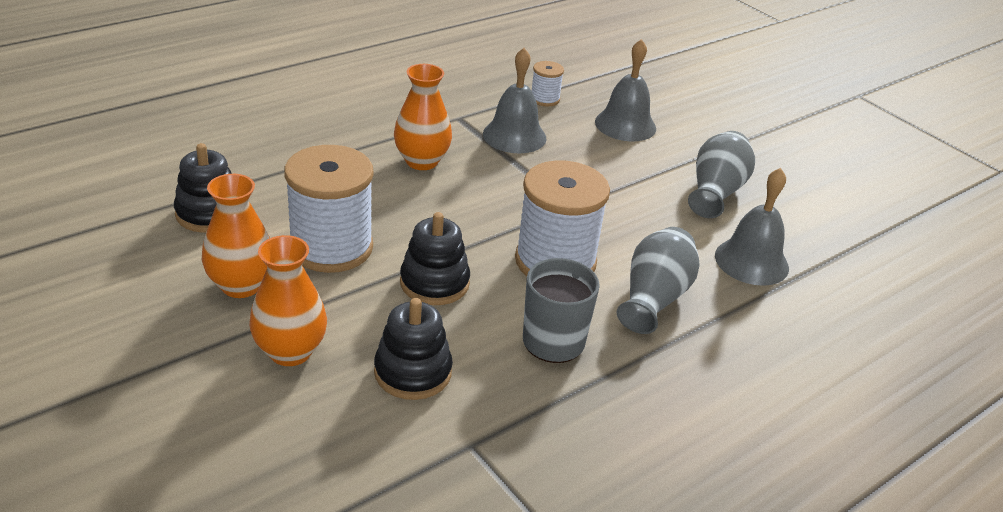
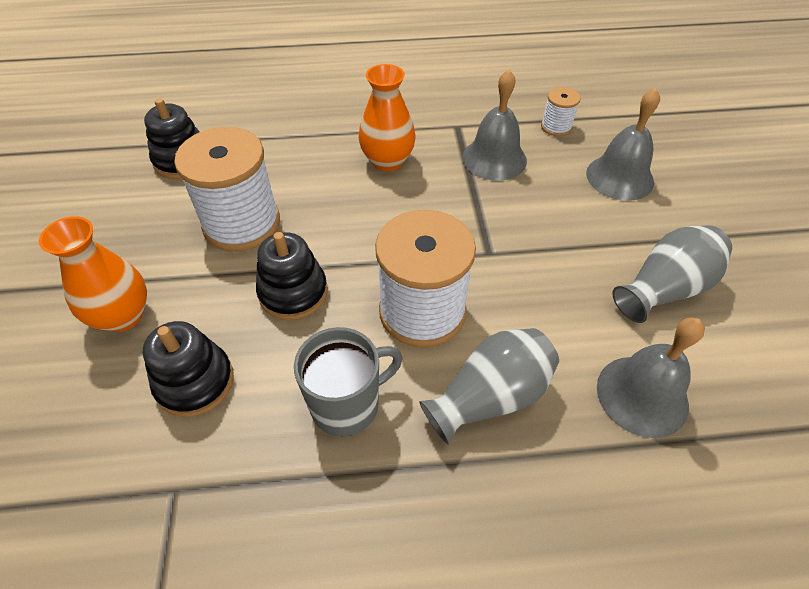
camera: 35 degrees right, 15 degrees up
(241, 285) = (145, 236): orange vase -> none

